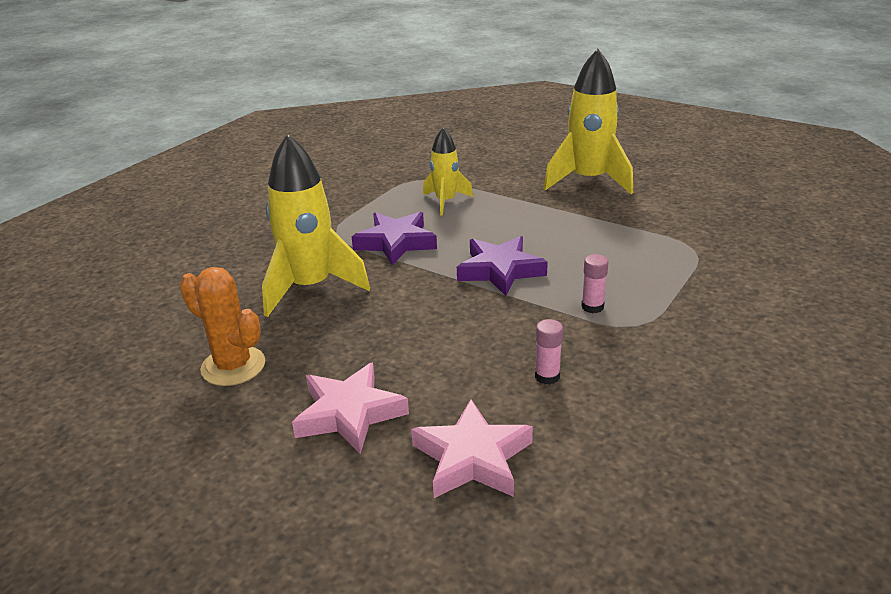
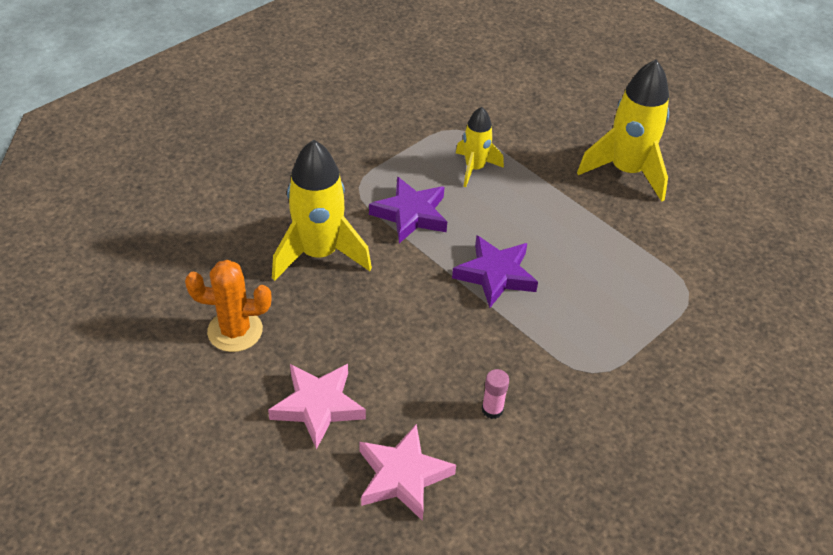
camera: 10 degrees right, 15 degrees up
(233, 366) = (235, 331): orange cactus -> orange cactus turned 45 degrees counterclockwise
(592, 307) = (562, 341): pink glue stick -> none

